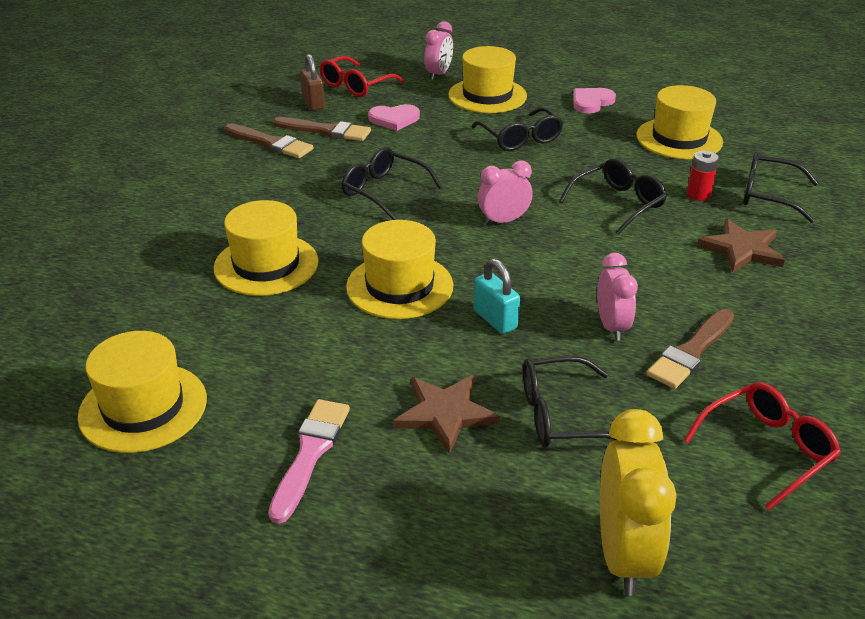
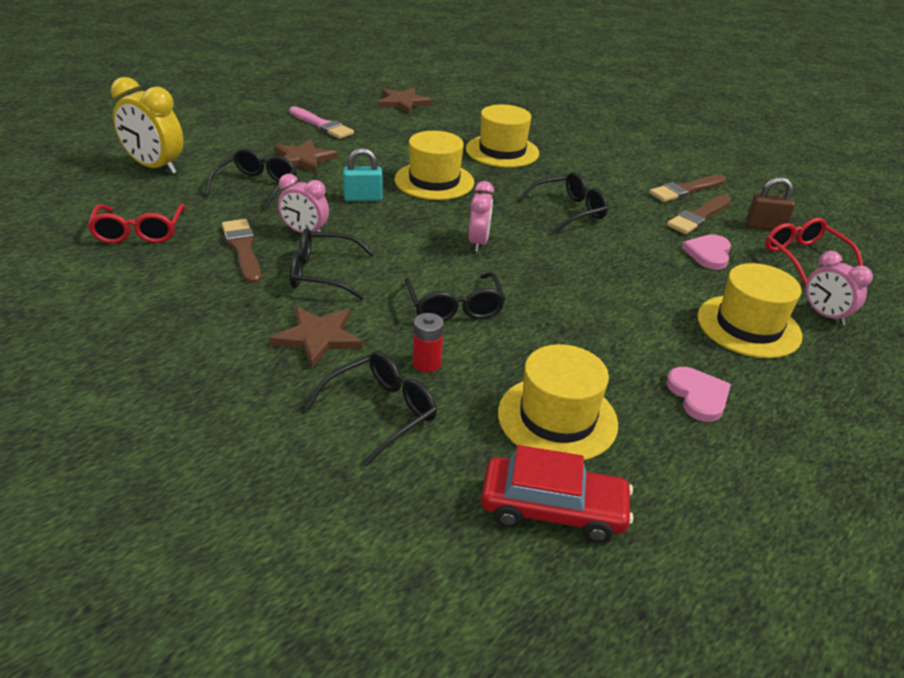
camera: 115 degrees right, 0 degrees up
(143, 407) = (403, 102): yellow hat -> brown star
(520, 139) = (625, 306): black glasses -> black glasses (322, 273)
(750, 126) = (553, 509): none -> red car

